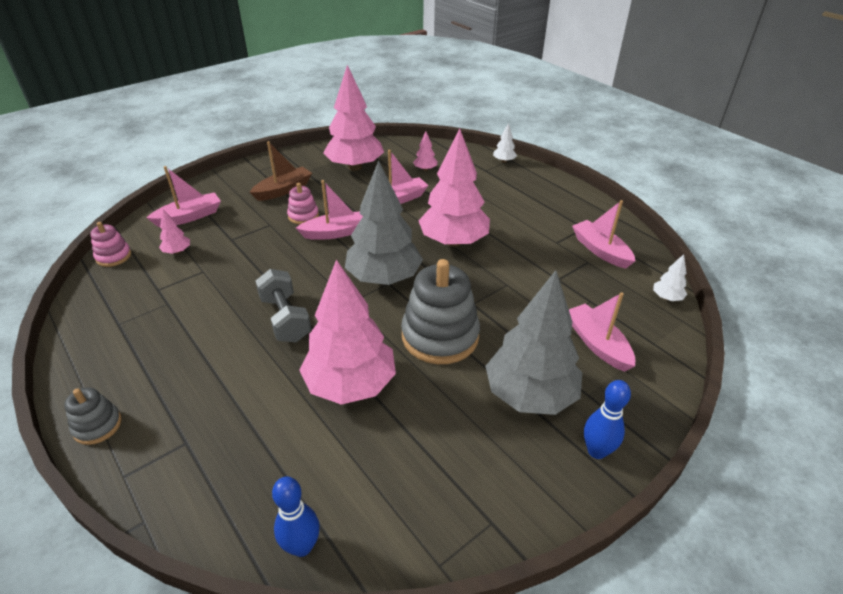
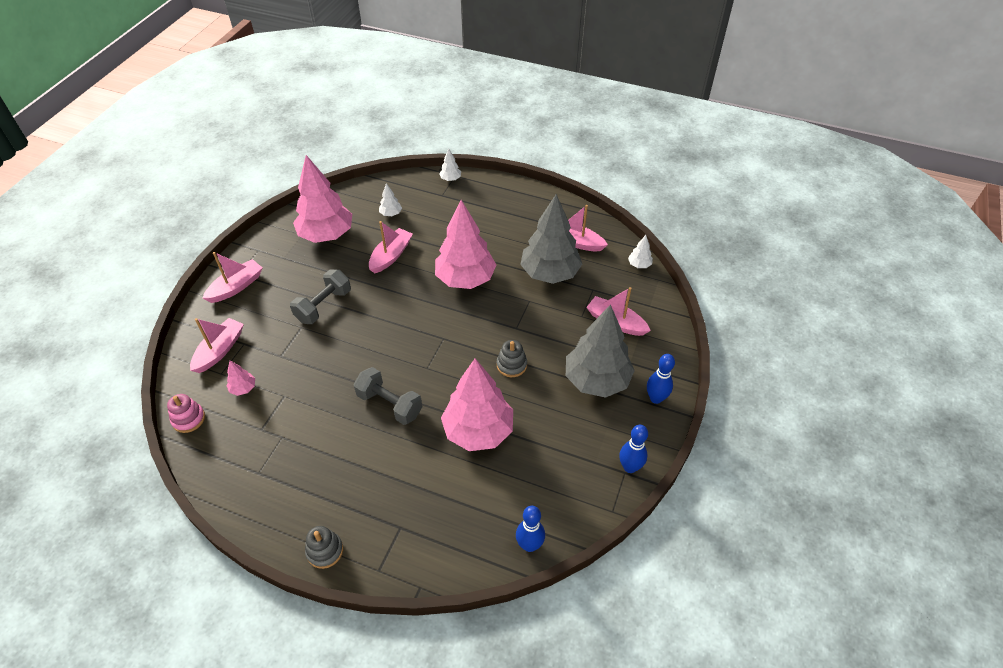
camera: 30 degrees left, 10 degrees up
(283, 190) = (282, 286): brown boat -> none
(303, 216) = (323, 306): pink stacking toy -> grey dumbbell
(336, 232) = (366, 310): pink boat -> pink boat (236, 287)
(384, 278) = (436, 335): grey tree -> grey tree (550, 273)
(425, 169) = (391, 214): pink tree -> white tree
(440, 336) = (511, 365): grey stacking toy -> grey stacking toy, size x0.50
(503, 519) = (630, 467): none -> blue bowling pin

